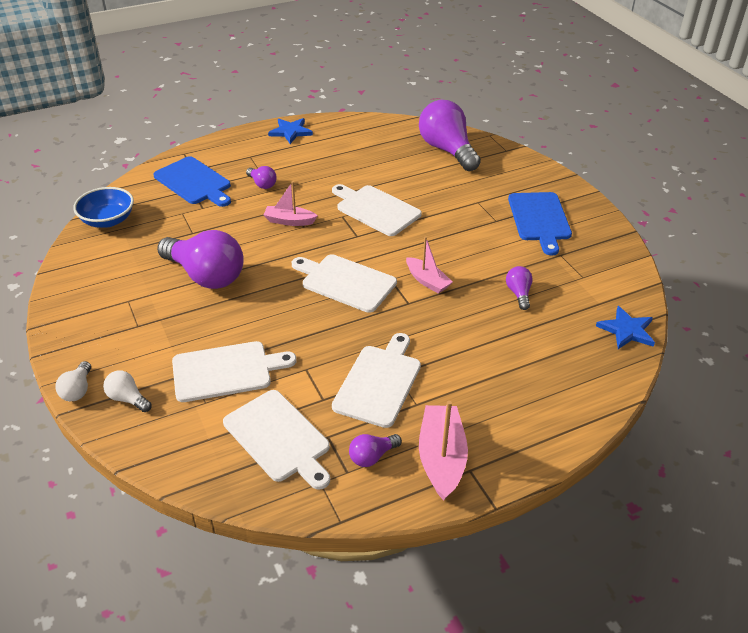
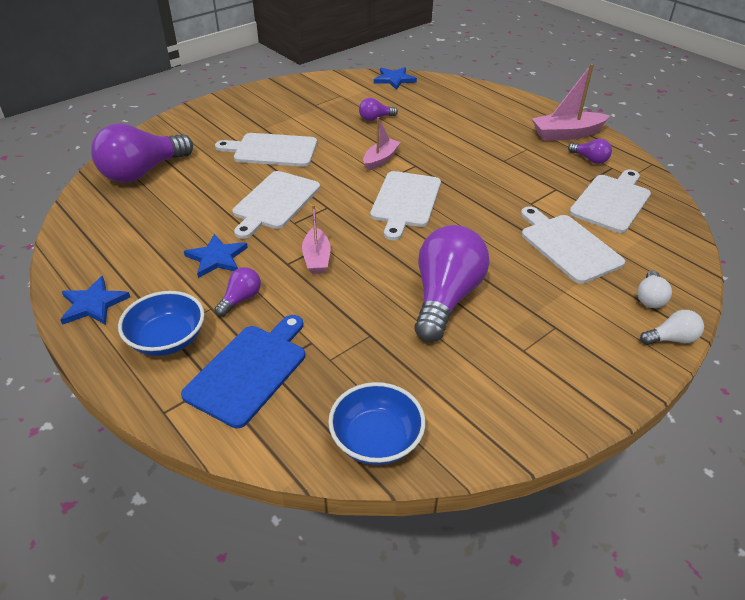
camera: 105 degrees left, 0 degrees up
(241, 156) = (167, 339): none -> blue bowl
(314, 177) = (216, 258): none -> blue star
(379, 382) = (518, 166): white cutting board -> white cutting board (272, 150)
(539, 219) = (265, 115): blue cutting board -> none

